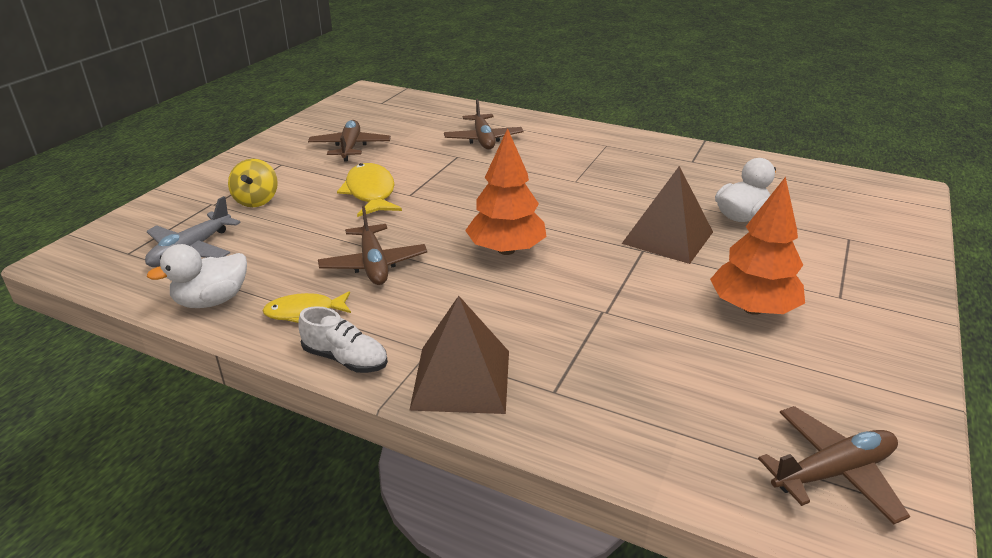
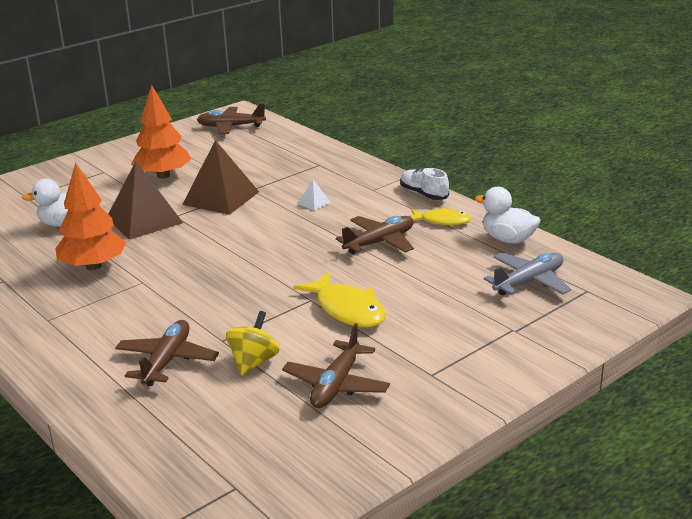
camera: 155 degrees left, 5 degrees down
(212, 301) = (508, 239): white duck -> white duck turned 135 degrees counterclockwise
(256, 200) = (467, 324): yellow spinning top -> yellow spinning top (254, 362)
(370, 193) = (347, 309): yellow fish -> yellow fish turned 45 degrees counterclockwise
(373, 264) = (380, 242): brown plane -> brown plane turned 45 degrees clockwise
(461, 379) = (363, 176): brown pyramid -> brown pyramid (221, 198)
(495, 305) = (314, 203): none -> white pyramid
(506, 250) = (272, 234): orange tree -> orange tree (93, 266)

